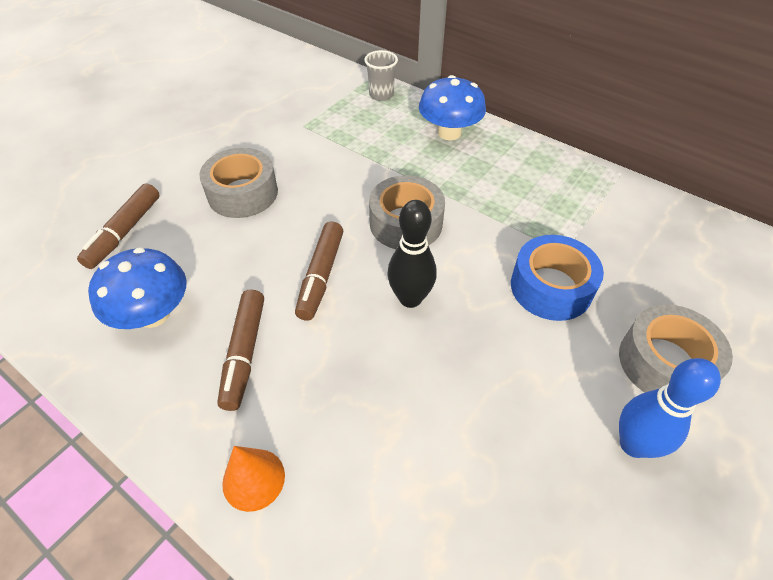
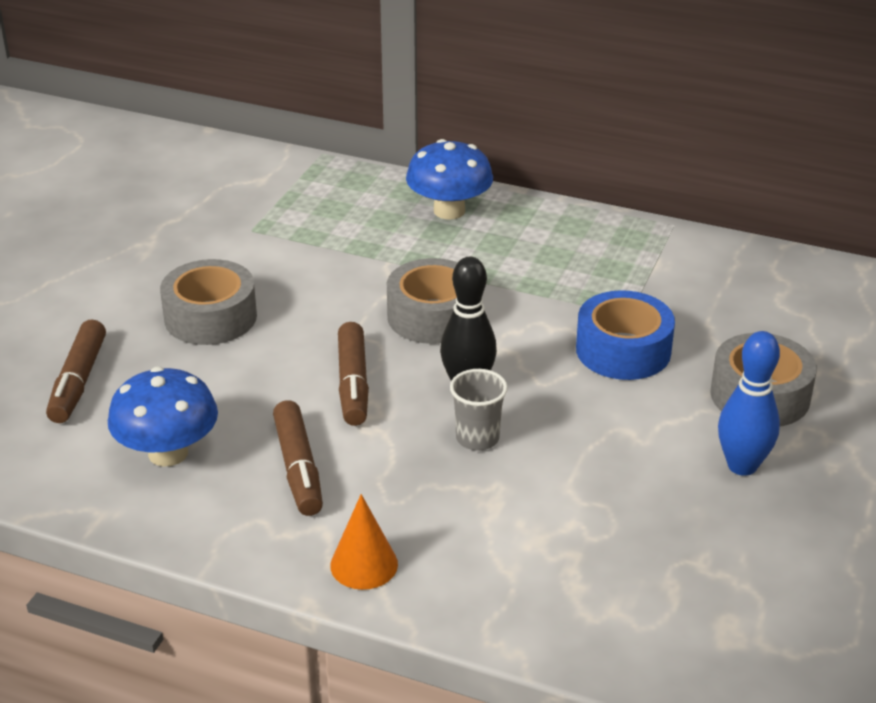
camera: 15 degrees left, 15 degrees down
(381, 95) = (341, 178): grey cup -> grey cup (477, 438)

